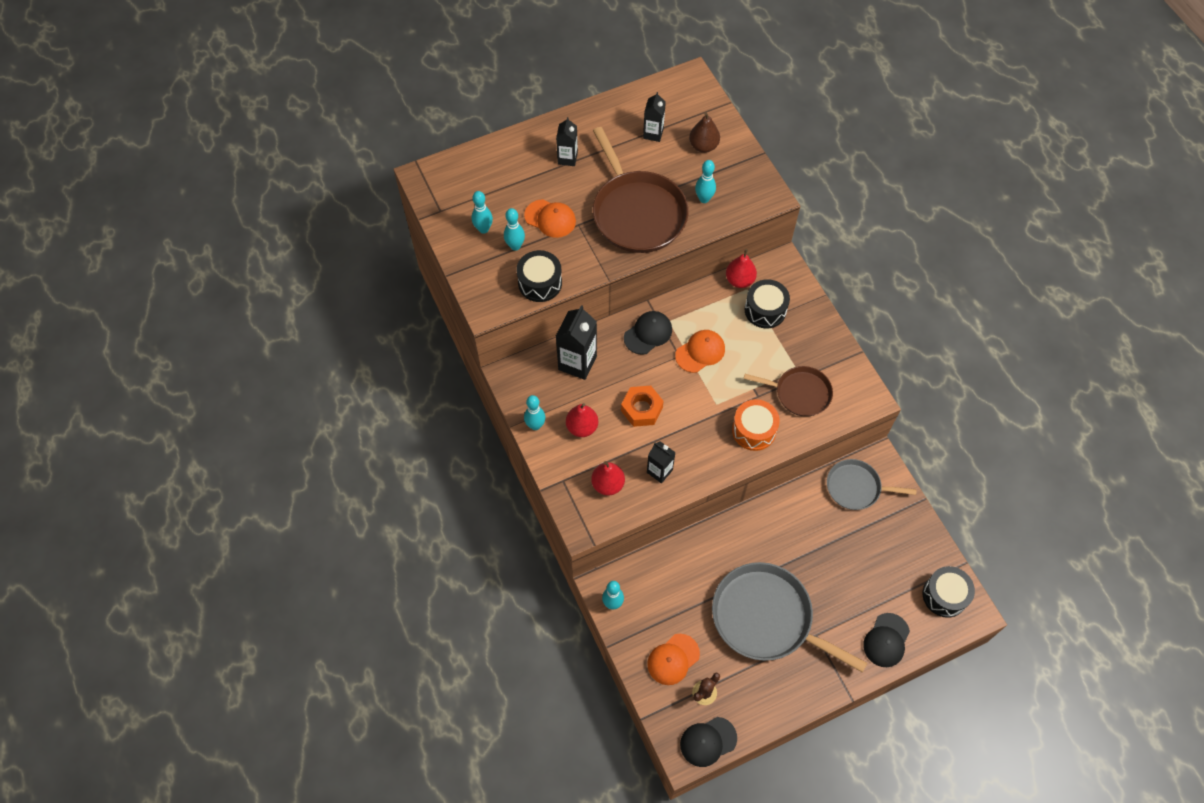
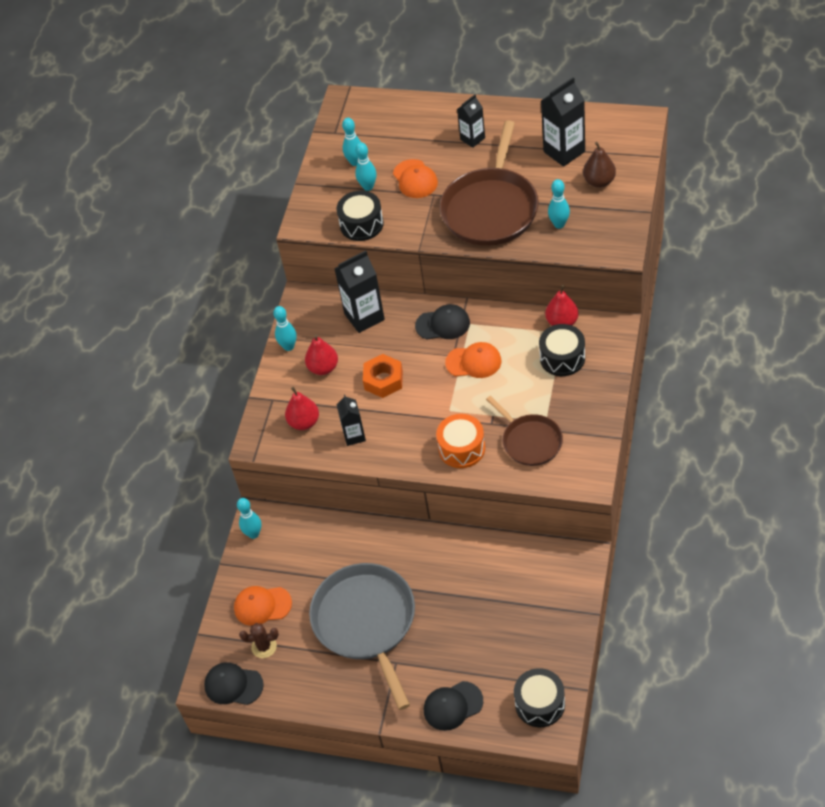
camera: 45 degrees right, 10 degrees down
(653, 133) = (564, 151): black carton -> black carton, size x1.64
(856, 487) = (541, 567): grey pan -> none

